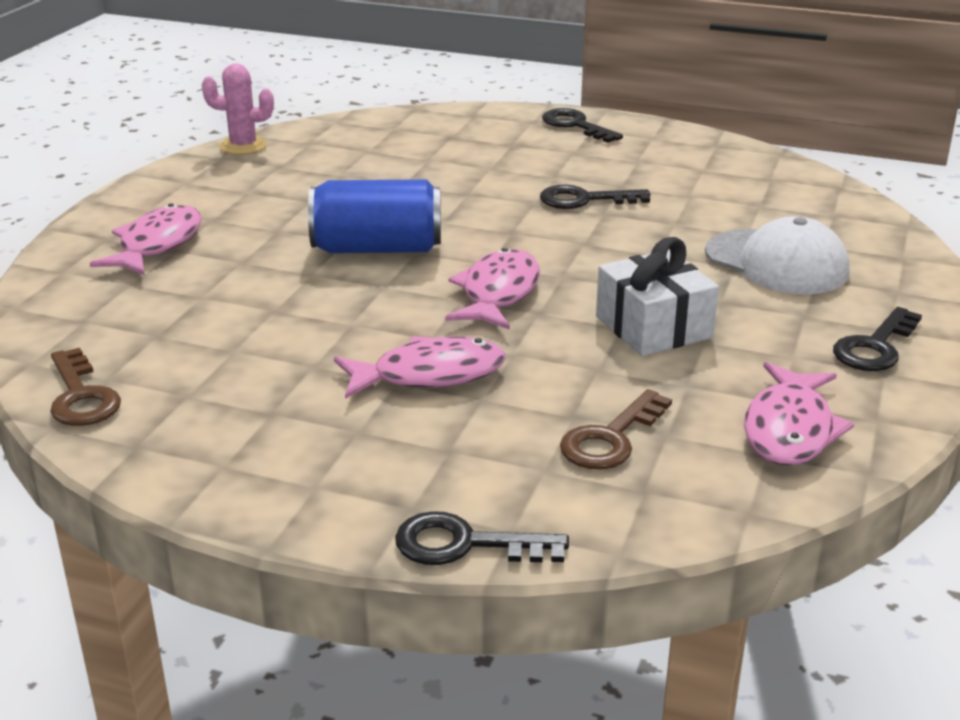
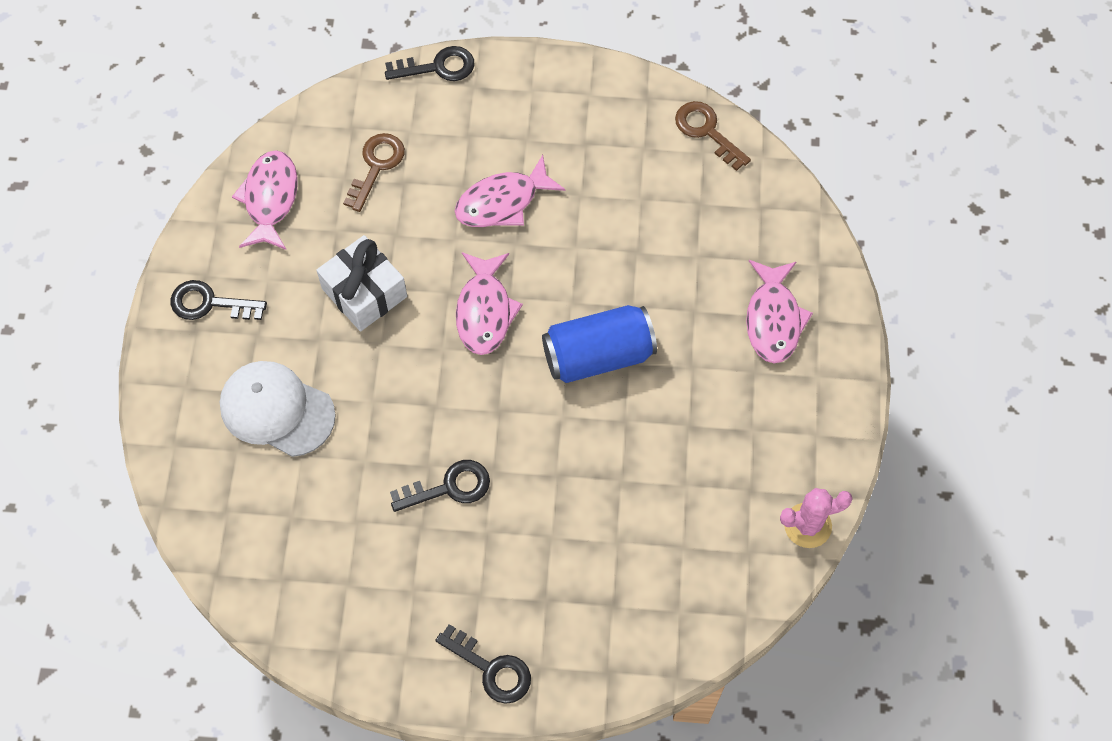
camera: 165 degrees right, 35 degrees up
(875, 347) = (209, 303): black key -> black key turned 105 degrees counterclockwise

